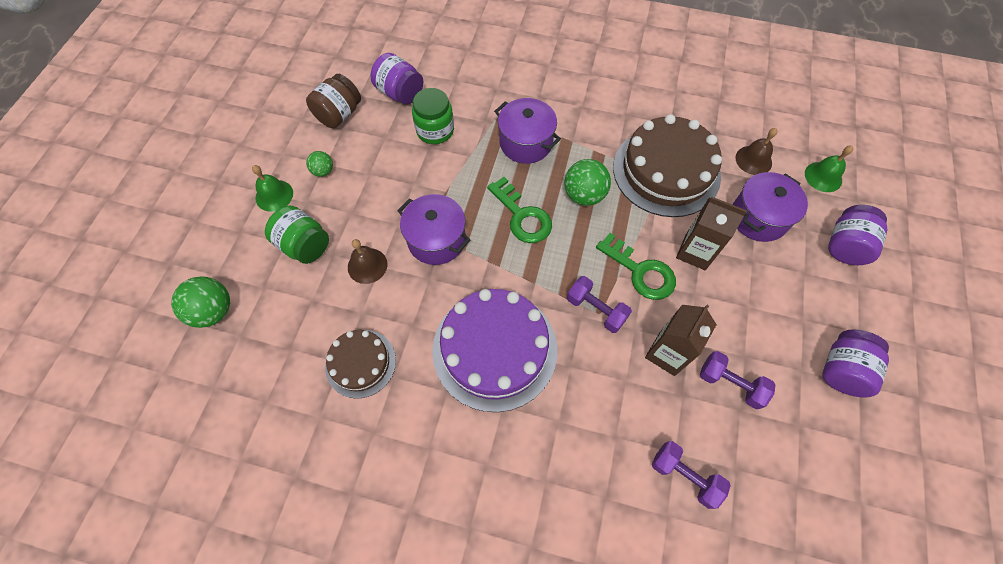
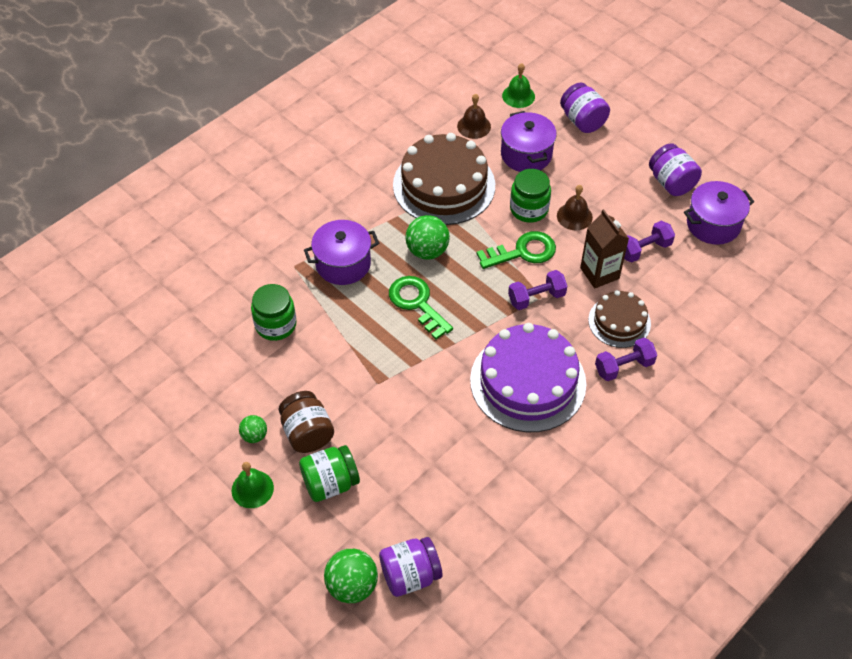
camera: 60 degrees left, 10 degrees down
(339, 114) = (193, 395): brown jar -> brown jar (307, 433)
(360, 363) = (481, 483): brown cake -> brown cake (619, 321)
(367, 265) = (387, 440): brown bell -> brown bell (574, 216)
(400, 93) = (206, 333): purple jar -> purple jar (410, 575)
(436, 240) = (397, 376): purple pot -> purple pot (713, 224)
(522, 216) = (417, 303): green key -> green key turned 120 degrees counterclockwise
(684, 476) = (693, 313): purple dumbbell -> purple dumbbell (624, 367)
(695, 252) = (529, 209): brown carton -> green jar

